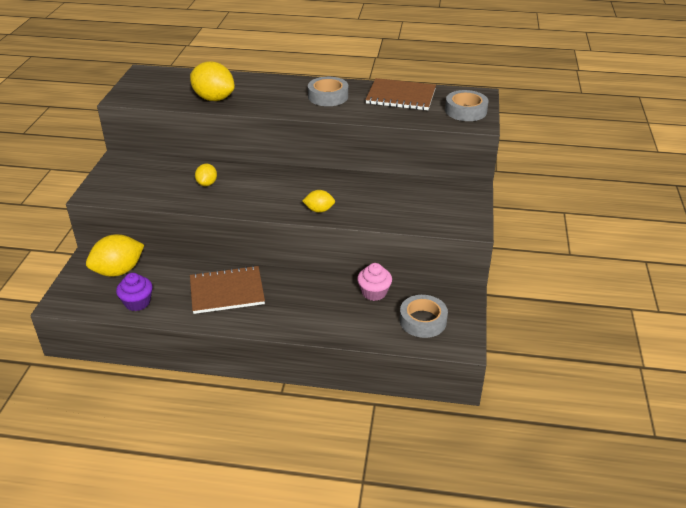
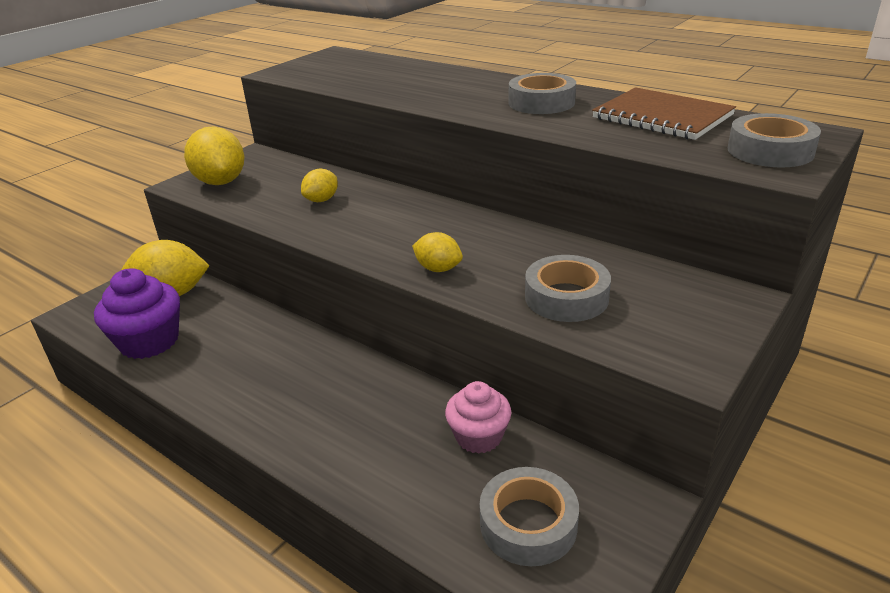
camera: 30 degrees right, 5 degrees down
(137, 302) = (149, 341): purple cupcake -> purple cupcake, size x1.50
(214, 99) = (381, 86): yellow lemon -> yellow lemon (221, 182)
(227, 291) = (267, 362): brown notebook -> none
(396, 209) = (566, 297): none -> grey tape

